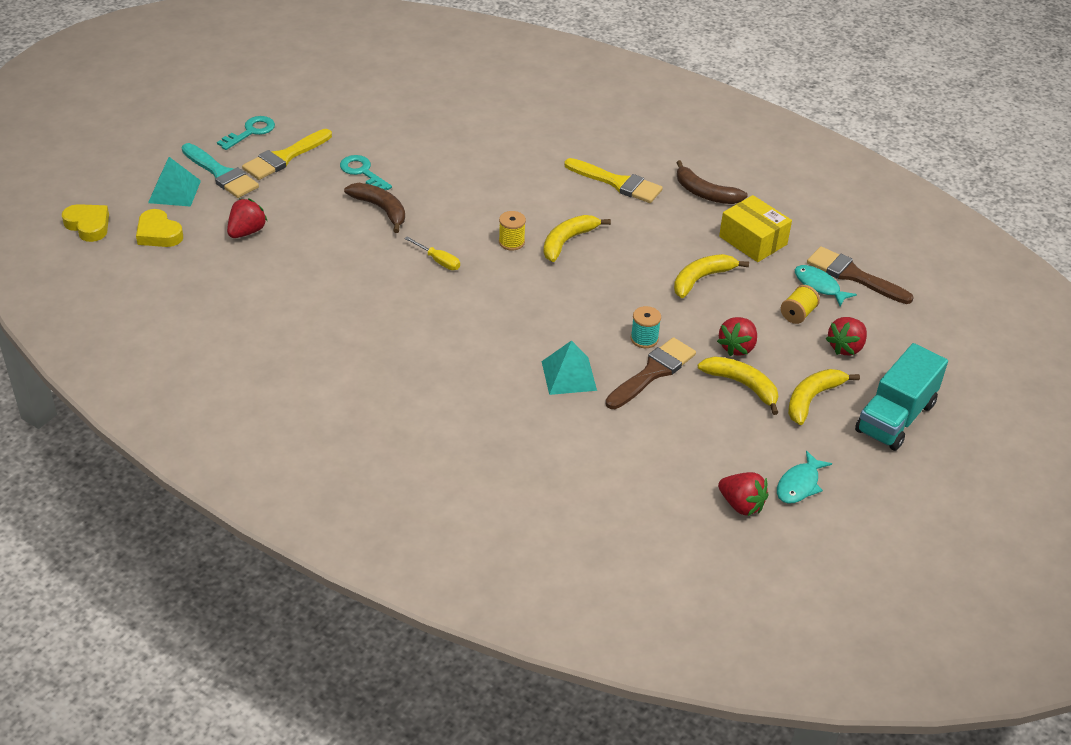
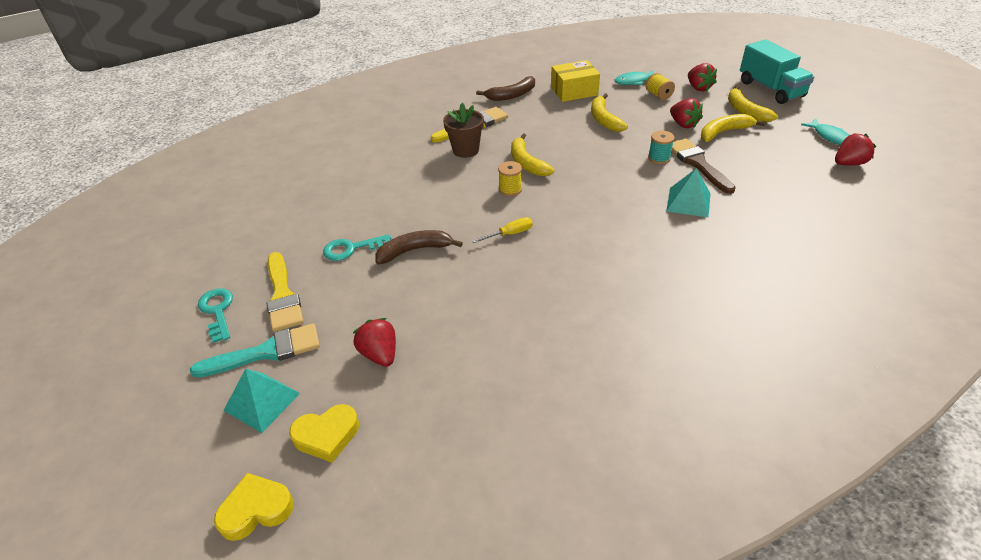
camera: 60 degrees left, 0 degrees up
(563, 192) = (465, 150): none -> brown flower pot
(853, 275) = (629, 68): brown brush -> none

